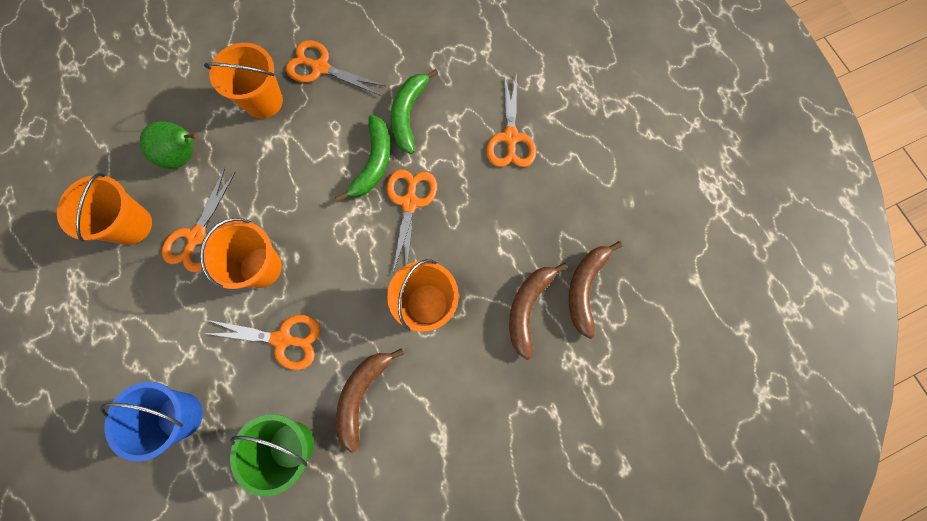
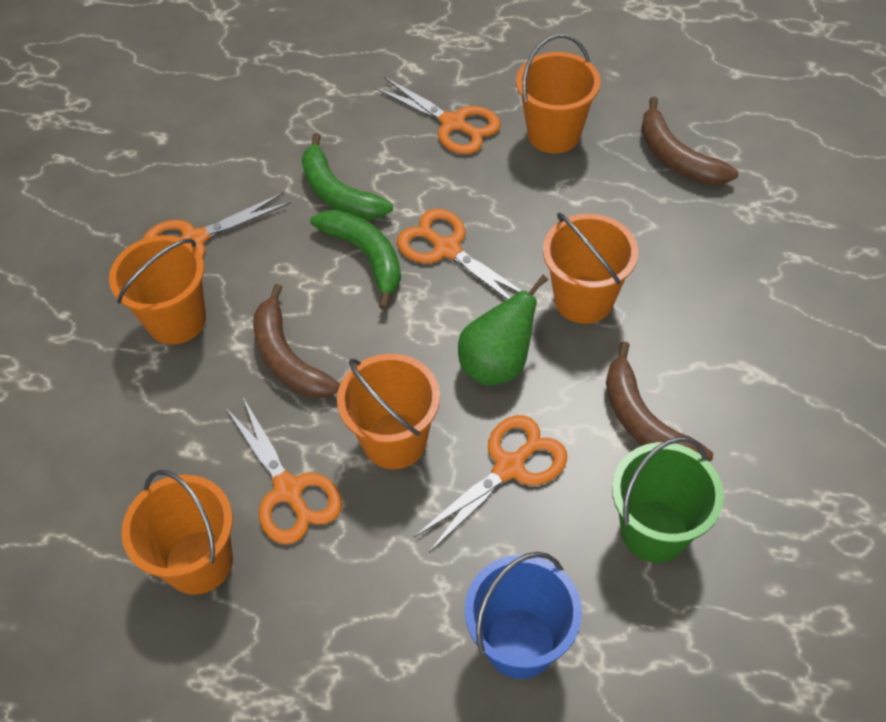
camera: 50 degrees left, 20 degrees down
(184, 155) = (161, 445): green pear -> green pear (497, 364)
(528, 308) = (660, 214): brown banana -> brown banana (288, 358)
(547, 201) = (554, 134): none -> orange bucket

